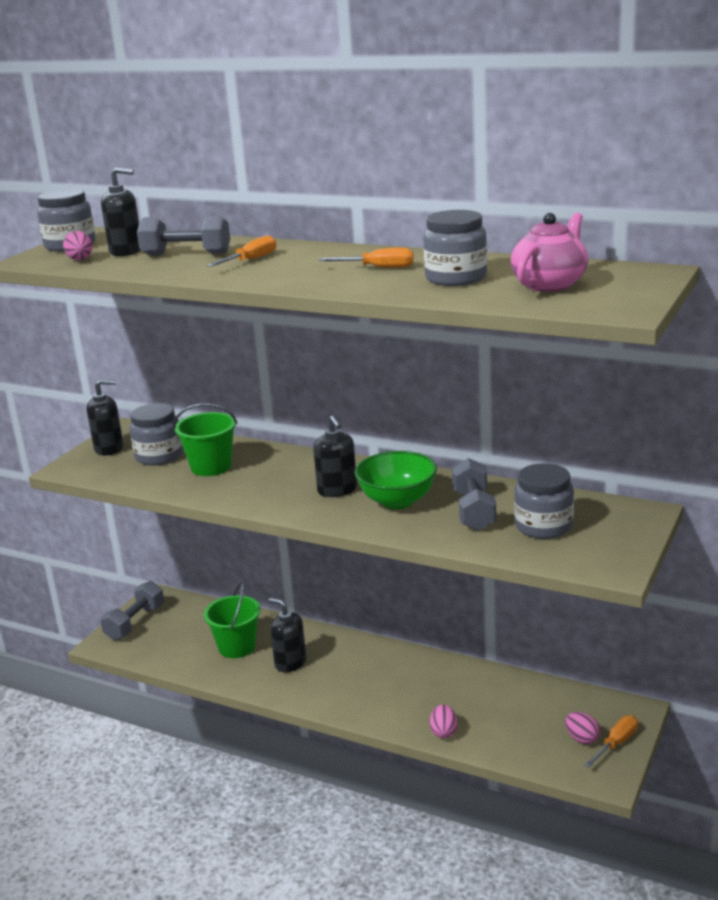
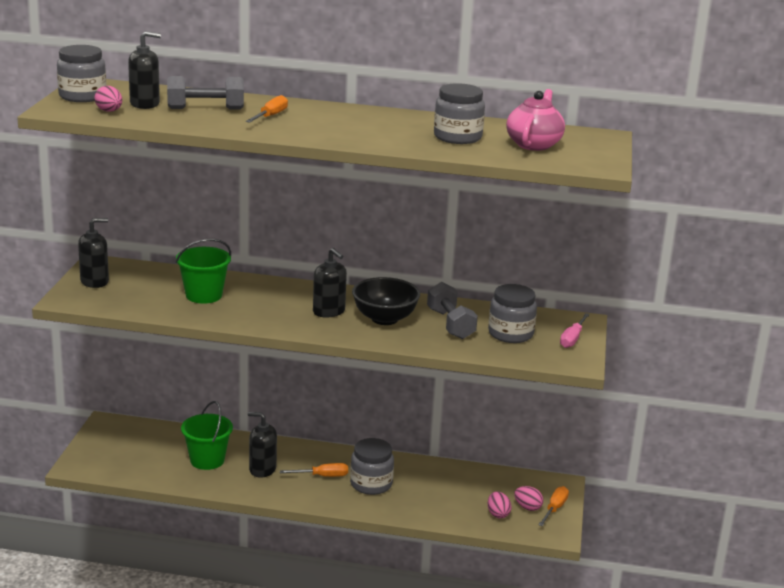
camera: 20 degrees left, 0 degrees up
(135, 623) = (98, 446): grey dumbbell -> none
(159, 456) = (148, 287): grey jar -> grey jar (371, 484)
(378, 268) = (387, 126): orange screwdriver -> orange screwdriver (322, 476)
(397, 501) = (384, 319): green bowl -> black bowl
(443, 732) = (417, 512): pink egg -> pink egg (498, 514)
(622, 536) = (572, 339): none -> pink screwdriver

